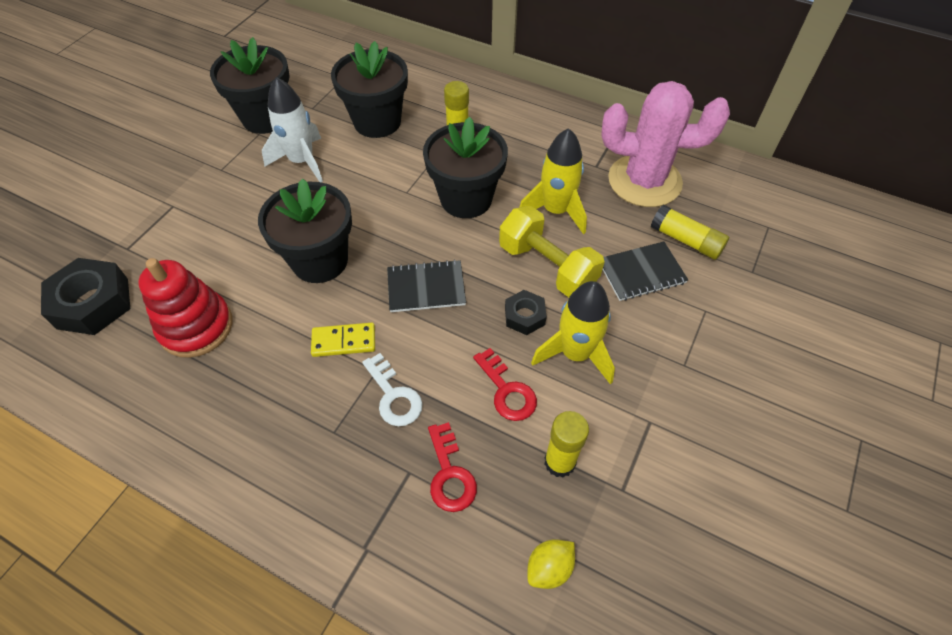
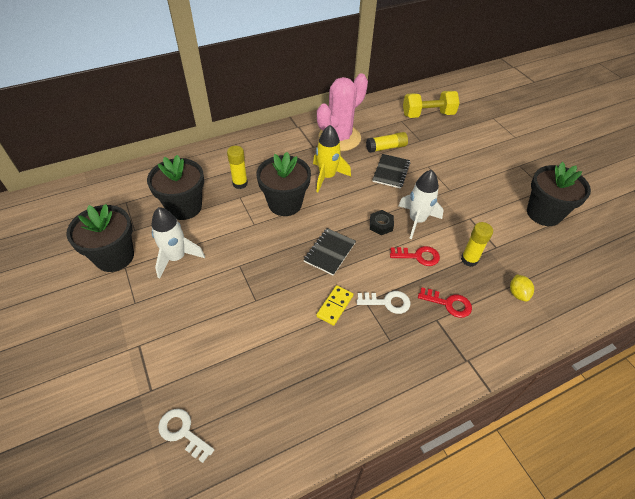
camera: 55 degrees left, 5 degrees down
(93, 303) = (182, 432): black nut -> white key
(196, 327) = (260, 376): red stacking toy -> none
(320, 260) = (266, 288): black flower pot -> black flower pot (544, 213)
(547, 266) = (358, 200): yellow dumbbell -> yellow dumbbell (428, 114)
(575, 354) = (417, 220): yellow rocket -> white rocket

